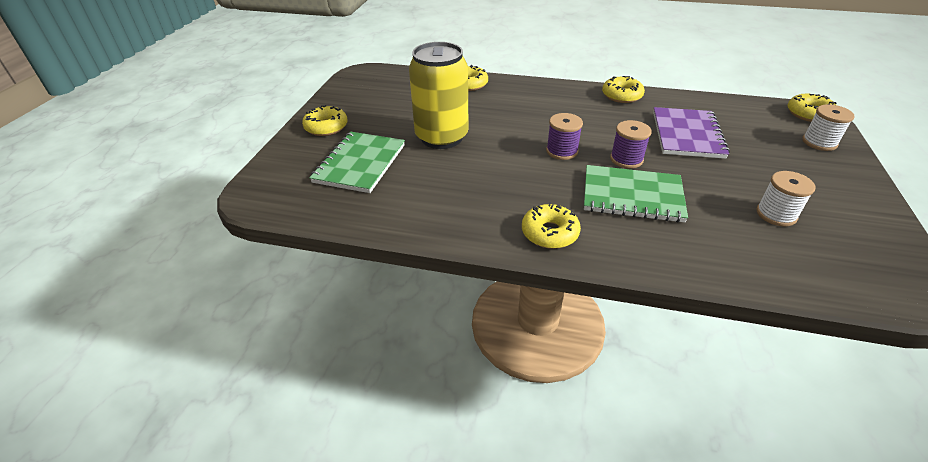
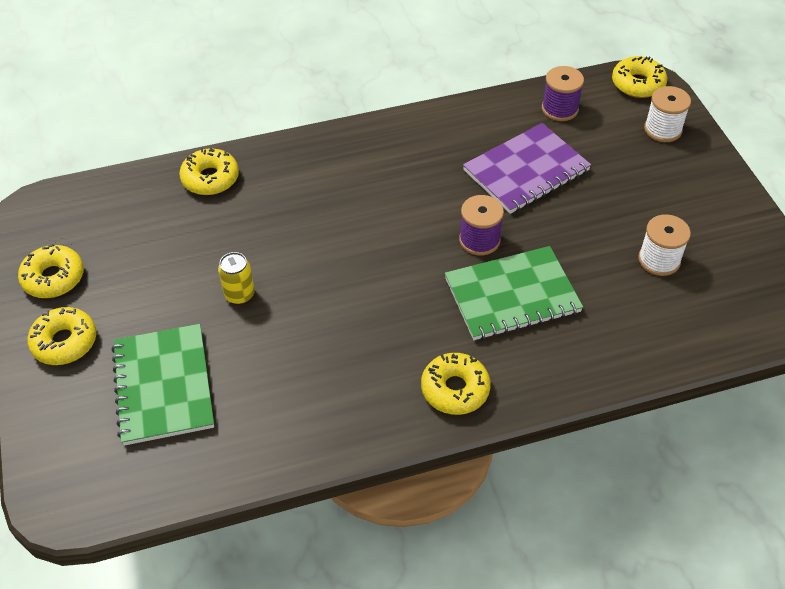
camera: 30 degrees left, 10 degrees up
(441, 137) = (239, 294): yellow can -> yellow can, size x0.41
(562, 151) = (401, 257): purple spool -> purple spool (559, 109)
(621, 96) = (421, 127): yellow donut -> yellow donut (53, 278)
(687, 135) = (526, 171): purple notebook -> purple notebook turned 75 degrees clockwise

